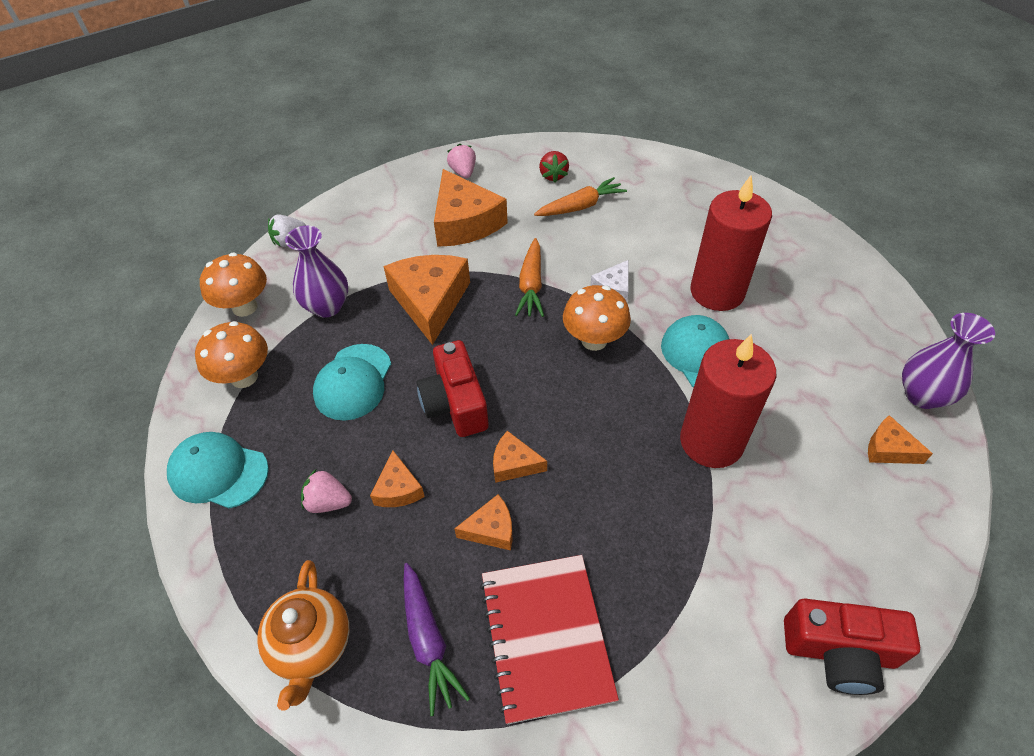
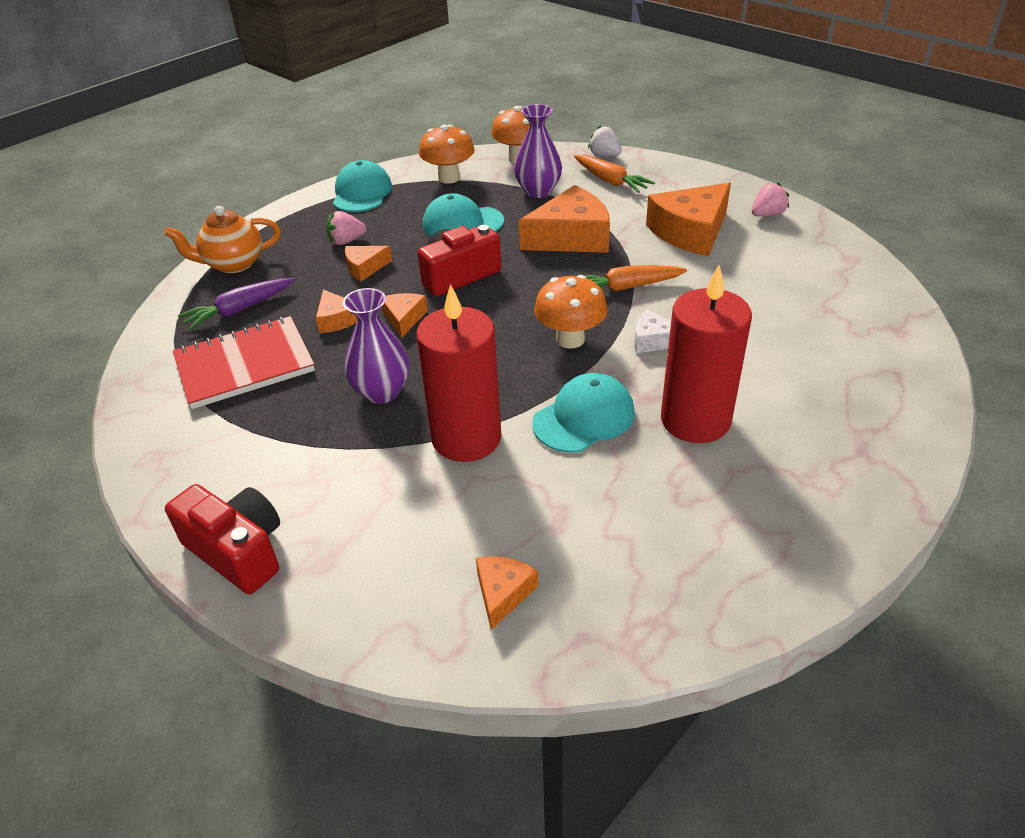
camera: 75 degrees right, 10 degrees down
(328, 502) = (346, 241): pink strawberry -> pink strawberry turned 105 degrees counterclockwise
(553, 175) = (811, 270): red strawberry -> none
(580, 206) = (772, 297): orange carrot -> orange carrot (610, 181)
(839, 652) = (238, 551): red camera -> red camera turned 135 degrees clockwise
(922, 395) = (608, 632): purple vase -> purple vase (381, 391)

